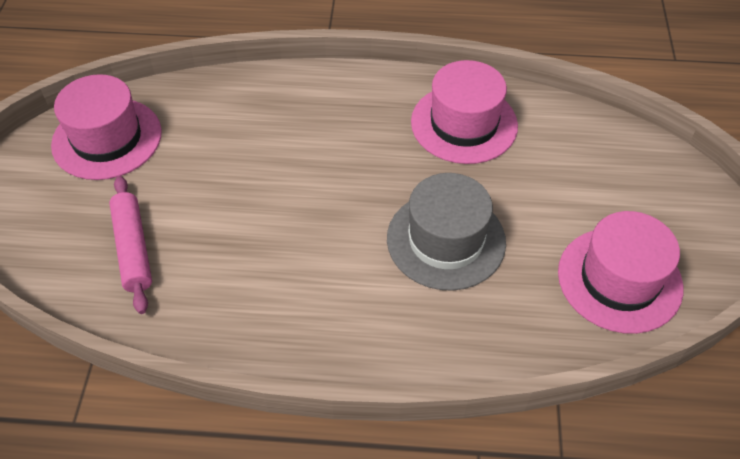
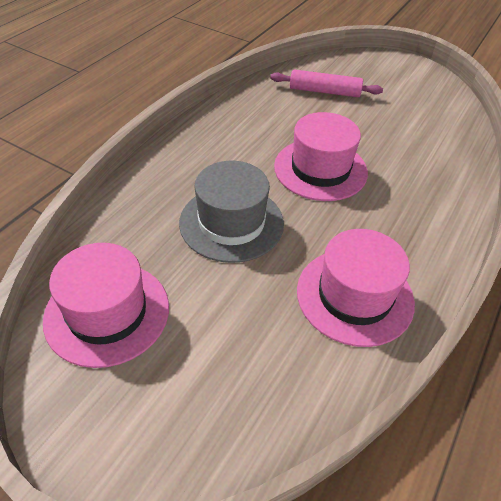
camera: 115 degrees right, 5 degrees down
(107, 138) = (429, 102): pink hat -> pink hat (320, 169)

